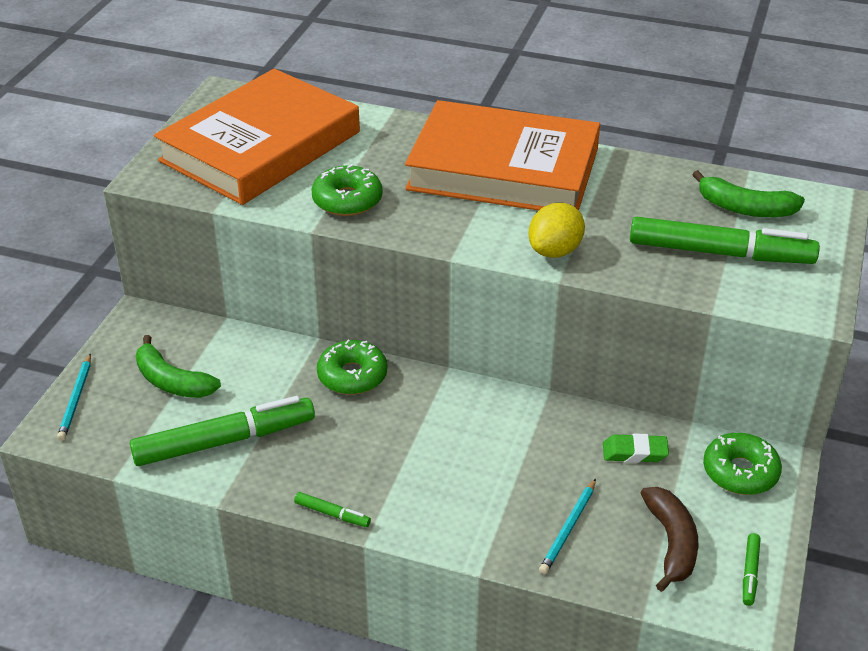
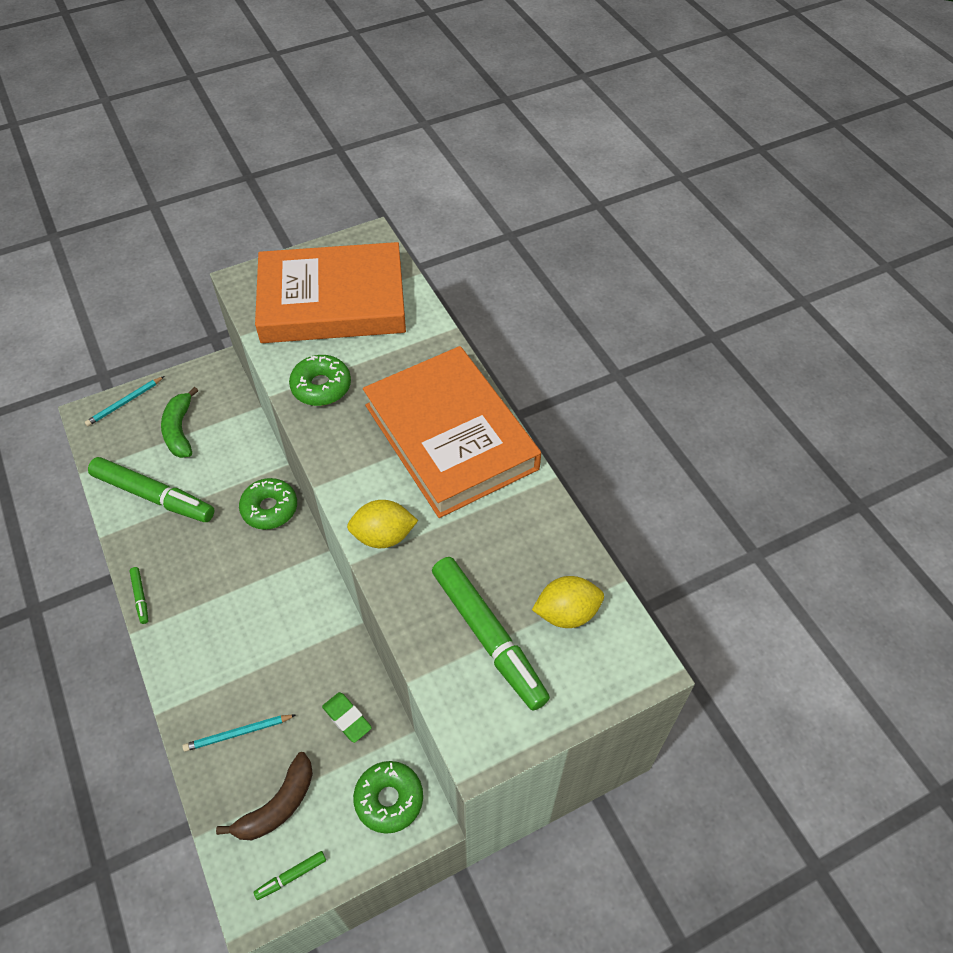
camera: 45 degrees right, 15 degrees up
(745, 208) = (566, 613): green banana -> yellow lemon

